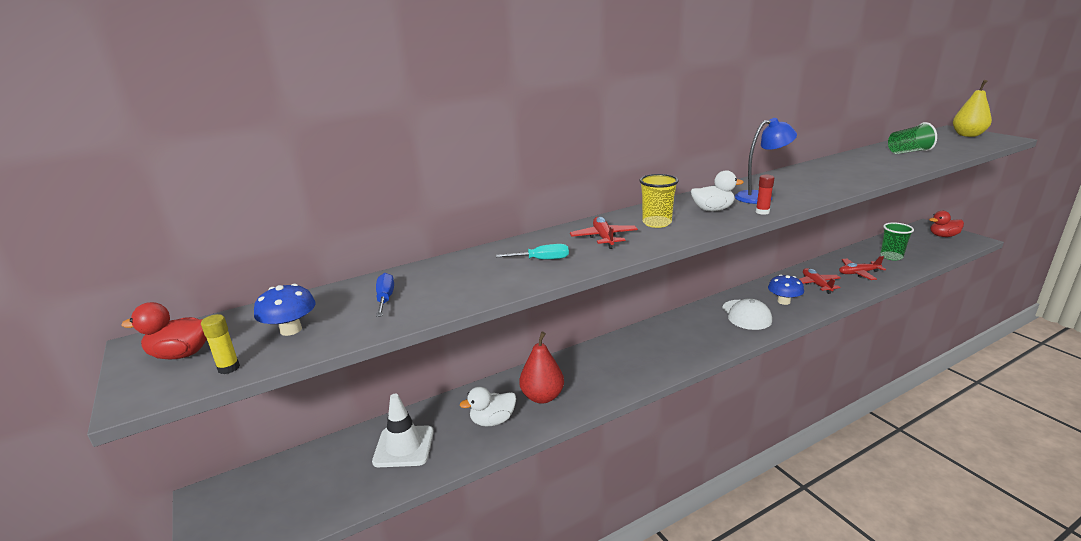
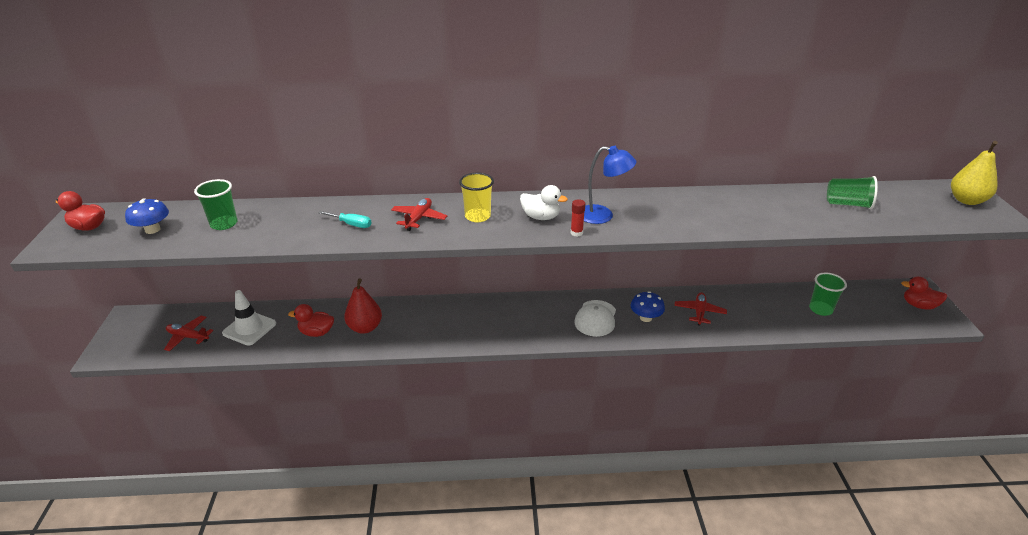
camera: 25 degrees right, 10 degrees up
(228, 368) = (99, 246): yellow glue stick -> none
(385, 298) = (224, 224): blue screwdriver -> green cup
(492, 421) = (316, 332): white duck -> red duck
(858, 273) = (758, 315): red plane -> red plane (188, 337)

